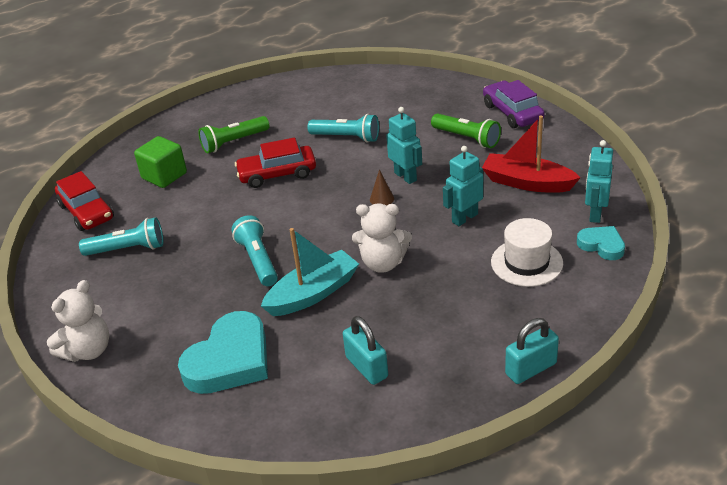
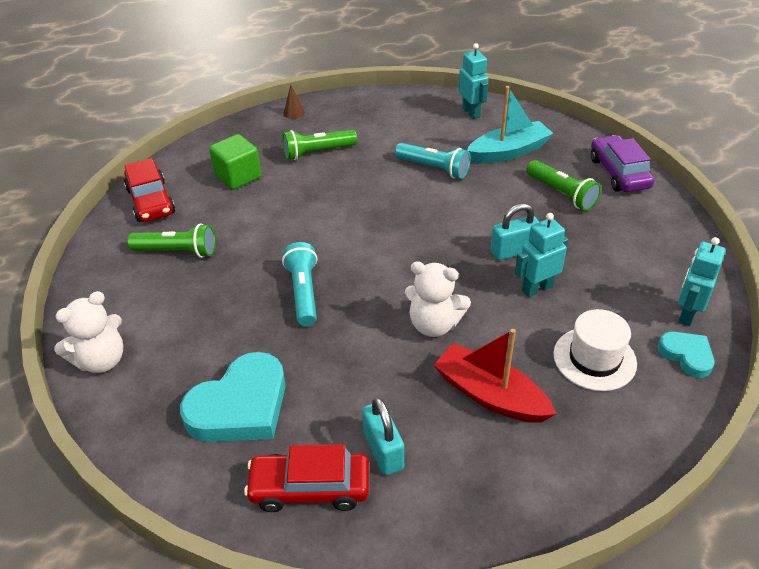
camera: 10 degrees right, 5 degrees up
(128, 249) = (177, 251): turquoise flashlight -> green flashlight
(277, 174) = (351, 196): red car -> red car (310, 488)
(313, 293) = (349, 345): turquoise boat -> turquoise boat (508, 152)
(381, 199) = (452, 247): brown cone -> brown cone (294, 112)
(405, 176) = (484, 226): turquoise robot -> turquoise robot (471, 112)
(527, 183) = (617, 259): red boat -> red boat (490, 395)
(531, 369) = (569, 498): turquoise padlock -> turquoise padlock (513, 251)

